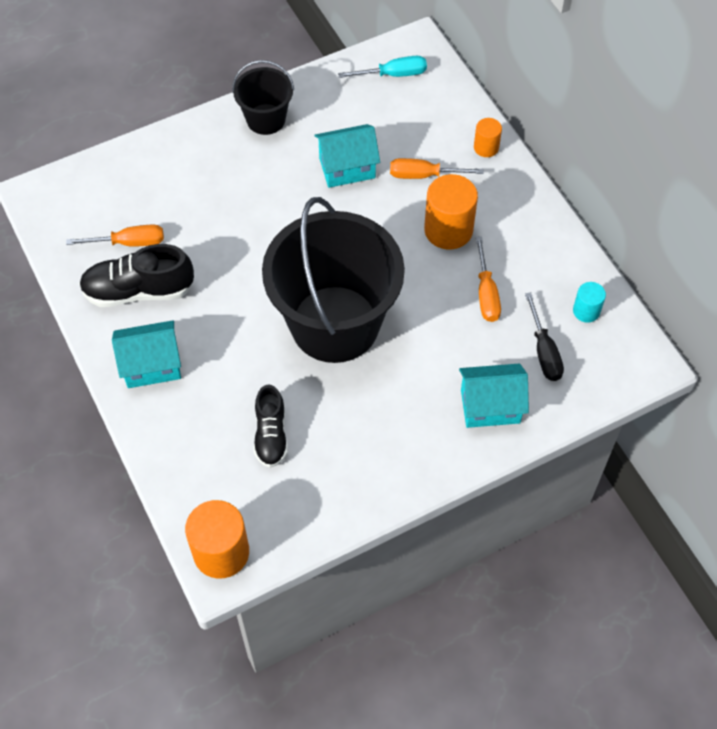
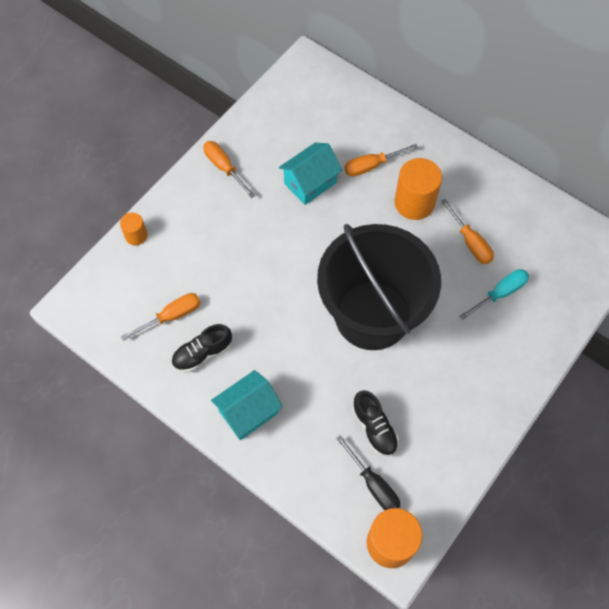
camera: 25 degrees left, 5 degrees up
(139, 291) = (202, 353): black shoe -> black shoe, size x0.66
(266, 119) = (224, 168): black bucket -> orange screwdriver
(393, 74) = (303, 92): turquoise screwdriver -> turquoise screwdriver (500, 293)
(486, 147) = (405, 125): orange cylinder -> orange cylinder (136, 235)
(490, 406) = (523, 331): turquoise house -> none
(544, 351) = (537, 270): black screwdriver -> black screwdriver (373, 484)
(586, 311) = (548, 225): turquoise cylinder -> none

